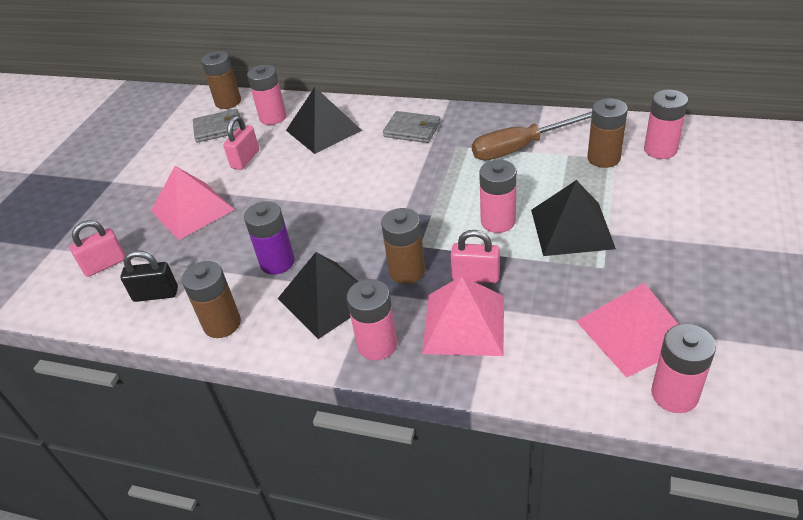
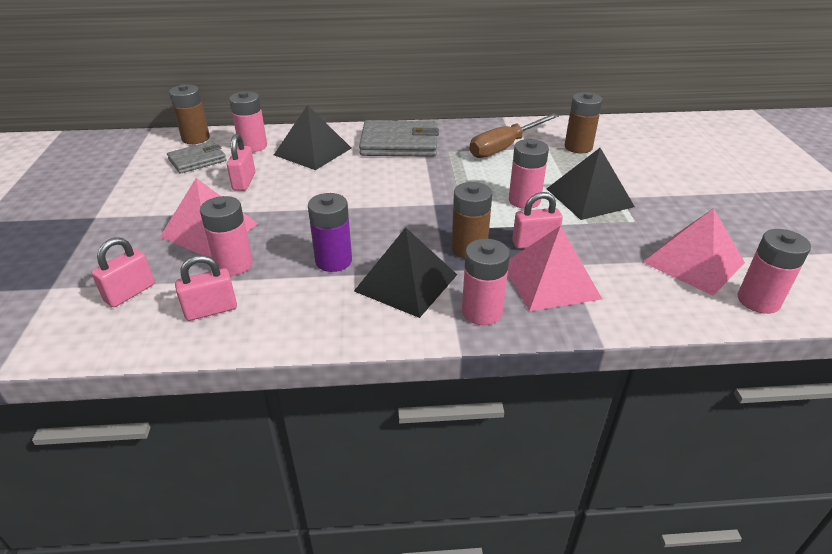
camera: 25 degrees left, 5 degrees down
(156, 294) = (211, 310): black padlock -> pink padlock
(222, 324) = (306, 323): brown battery -> none
(412, 130) = (399, 143): grey wallet -> grey wallet, size x1.63
(660, 150) = (617, 137): pink battery -> pink battery (234, 264)

